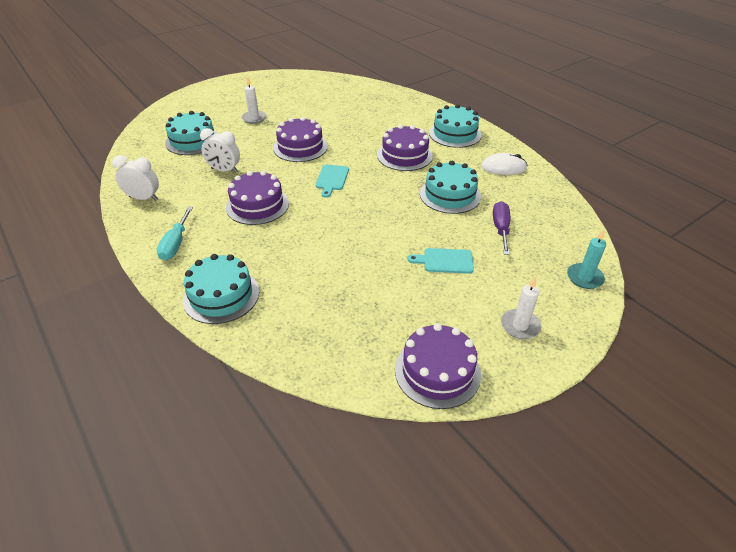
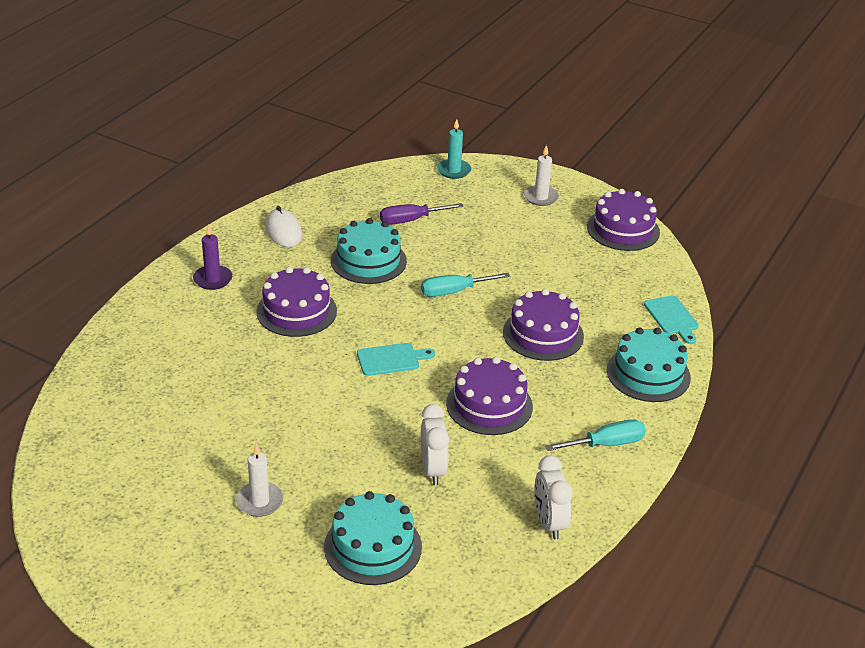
camera: 115 degrees left, 5 degrees down
(300, 147) = (326, 414): purple cake -> purple cake (543, 334)
(390, 224) = (454, 291): none -> turquoise screwdriver
(445, 261) = (487, 246): turquoise cutting board -> turquoise cutting board (672, 318)
(455, 134) = (213, 279): turquoise cake -> purple candle

